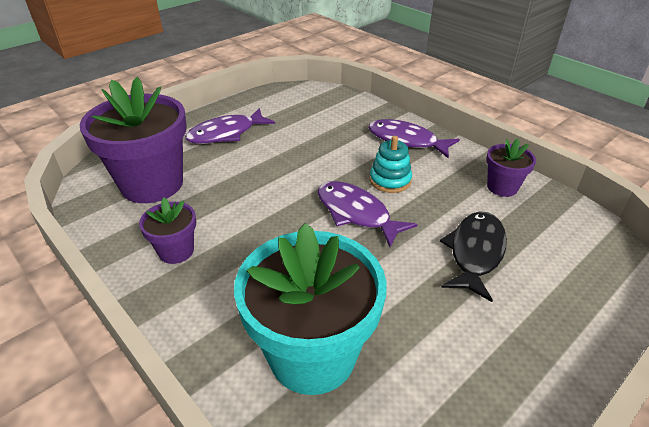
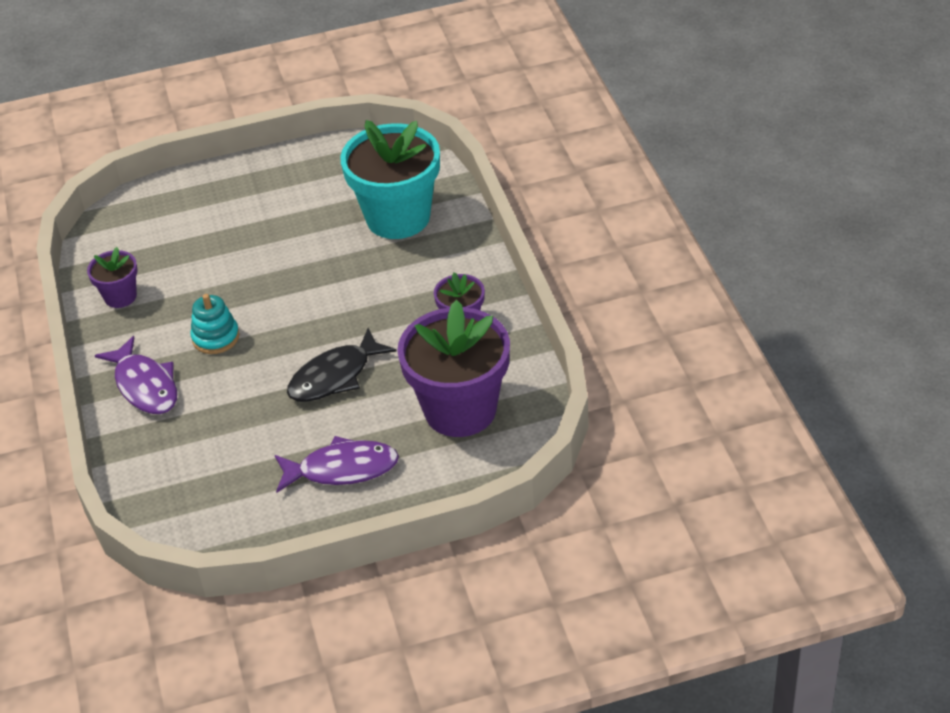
camera: 150 degrees left, 5 degrees up
(356, 213) = (281, 311): purple fish -> none
(475, 253) = (218, 247): black fish -> black fish (335, 376)

